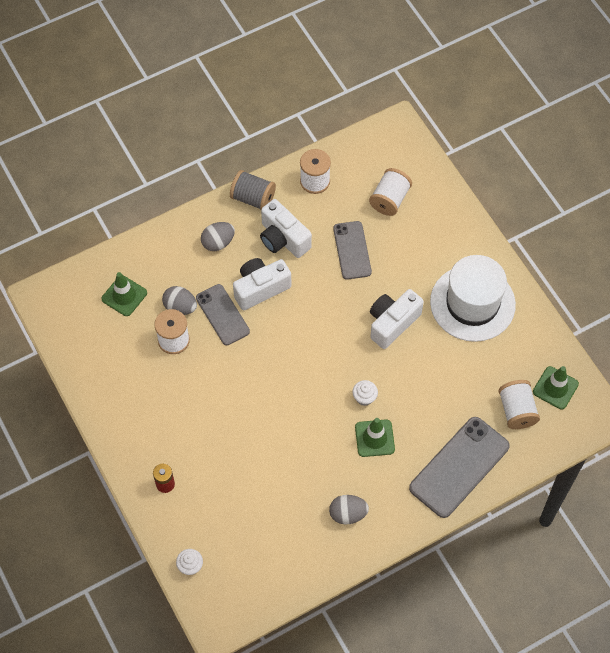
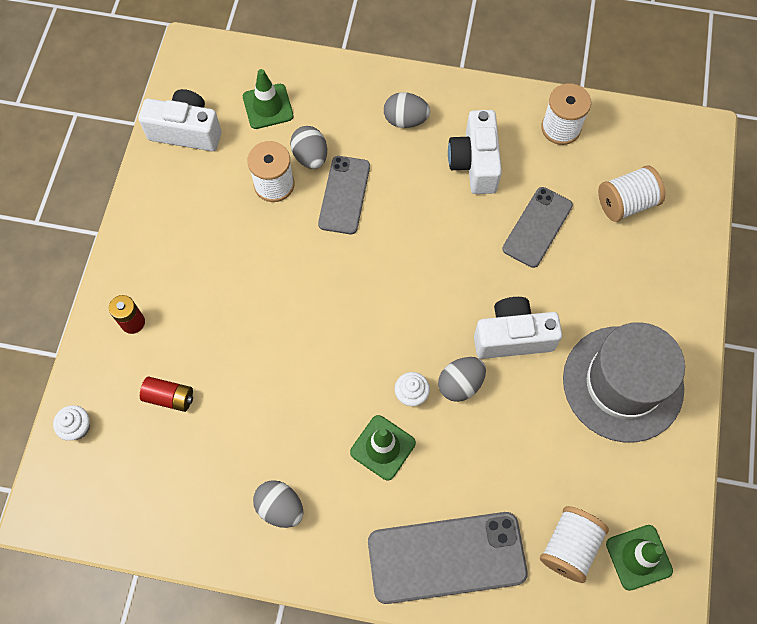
camera: 40 degrees right, 5 degrees up
(228, 507) = (169, 397): none -> red battery
(253, 198) = (481, 101): grey spool -> none
(260, 288) = (406, 197): white camera -> white camera (186, 131)
(386, 371) = (460, 384): none -> grey egg
(472, 303) = (623, 383): white hat -> grey hat

